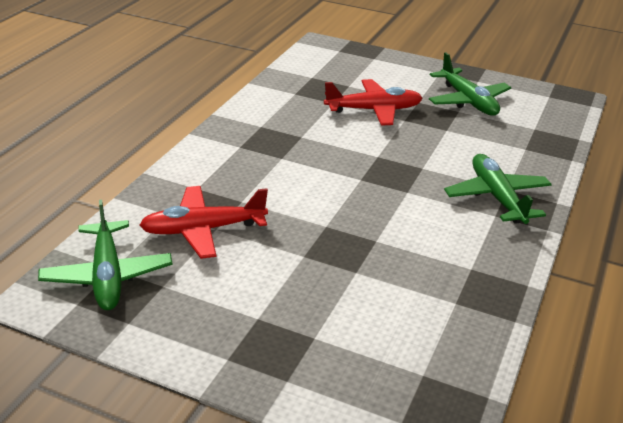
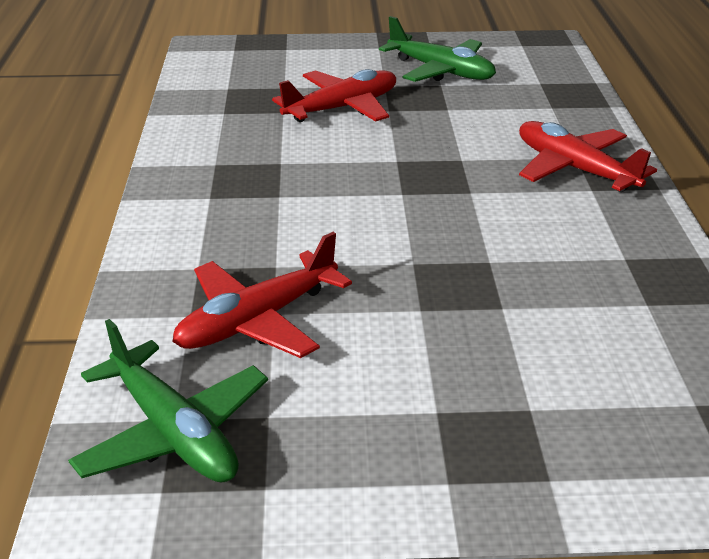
camera: 25 degrees left, 0 degrees up
(496, 197) = (574, 169): green plane -> red plane

